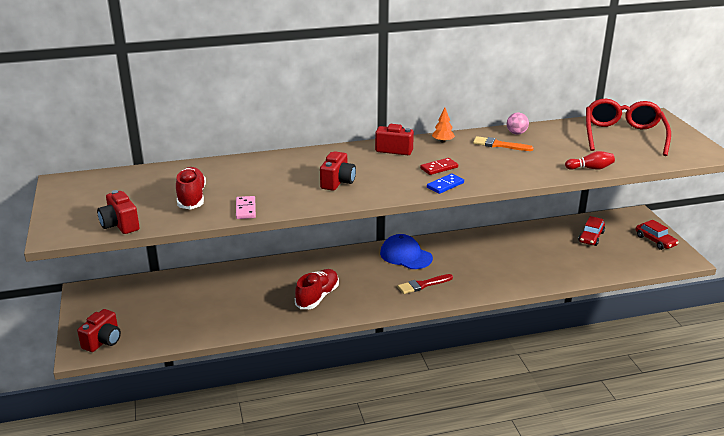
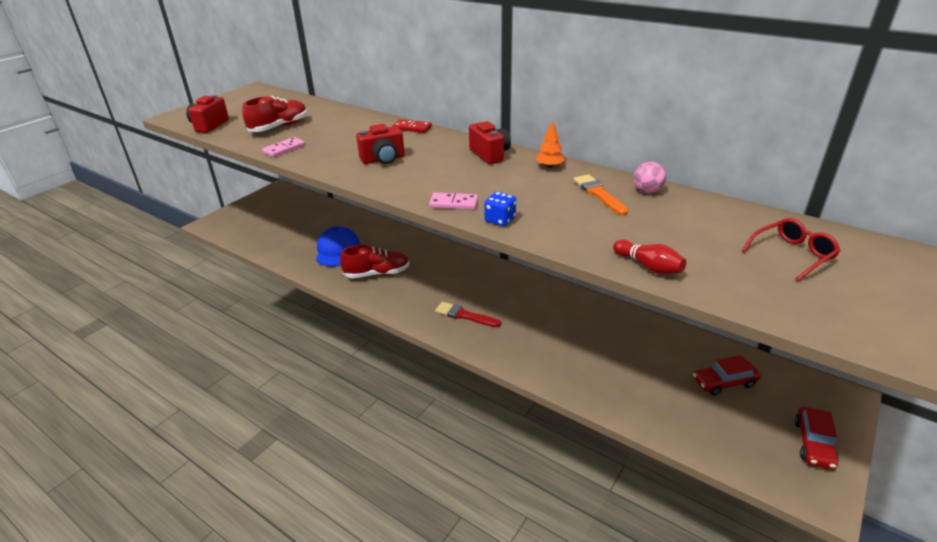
camera: 50 degrees right, 5 degrees up
(103, 341) = (228, 224): red camera -> none
(406, 255) = (498, 283): blue cap -> blue cap (337, 250)
(439, 168) = (487, 186): red domino -> red domino (412, 128)
(445, 185) = (453, 203): blue domino -> pink domino
(487, 181) = (500, 220): none -> blue dice
(623, 136) = (792, 254): red glasses -> red glasses, size x0.52

